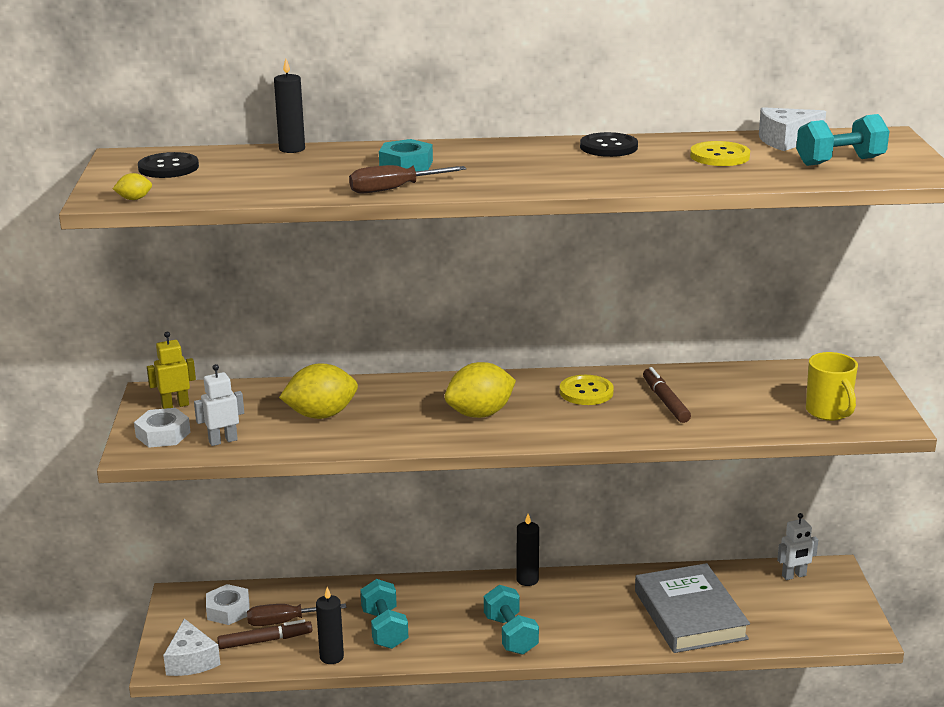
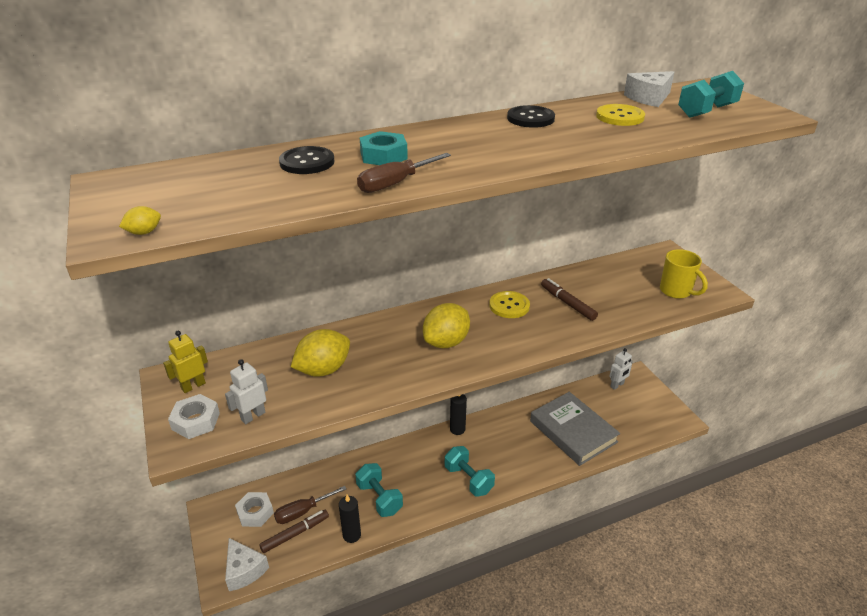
camera: 20 degrees left, 10 degrees up
(168, 168) = (159, 188): black button -> black button (307, 162)
(292, 149) = (268, 152): black candle -> none

